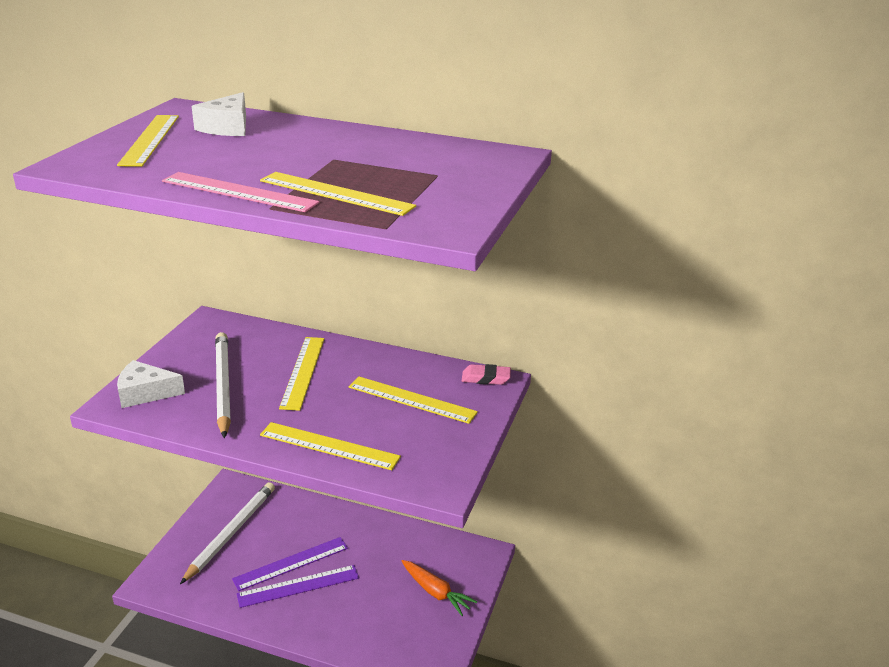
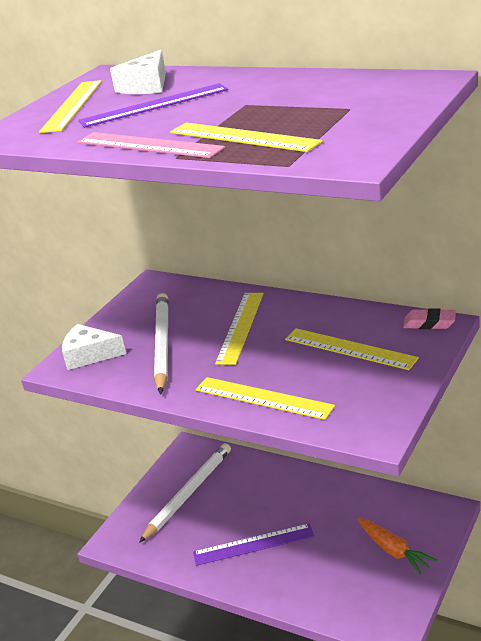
camera: 15 degrees right, 0 degrees up
(291, 563) = (246, 522): purple ruler -> purple ruler (154, 105)

